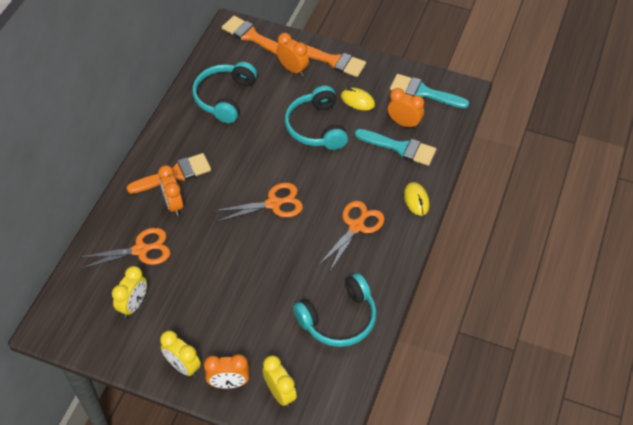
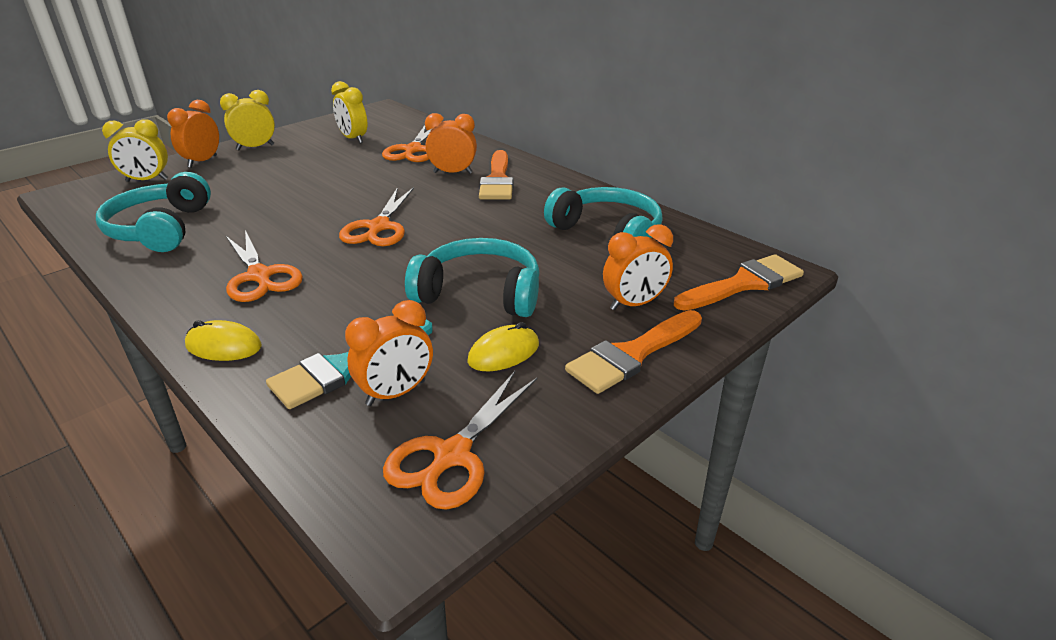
camera: 115 degrees right, 20 degrees down
(424, 92) = (452, 456): turquoise brush -> orange scissors

